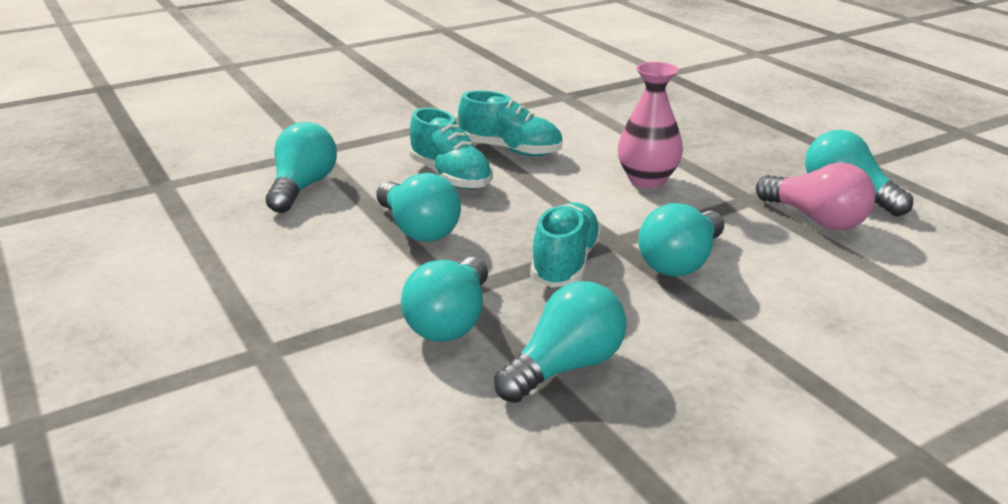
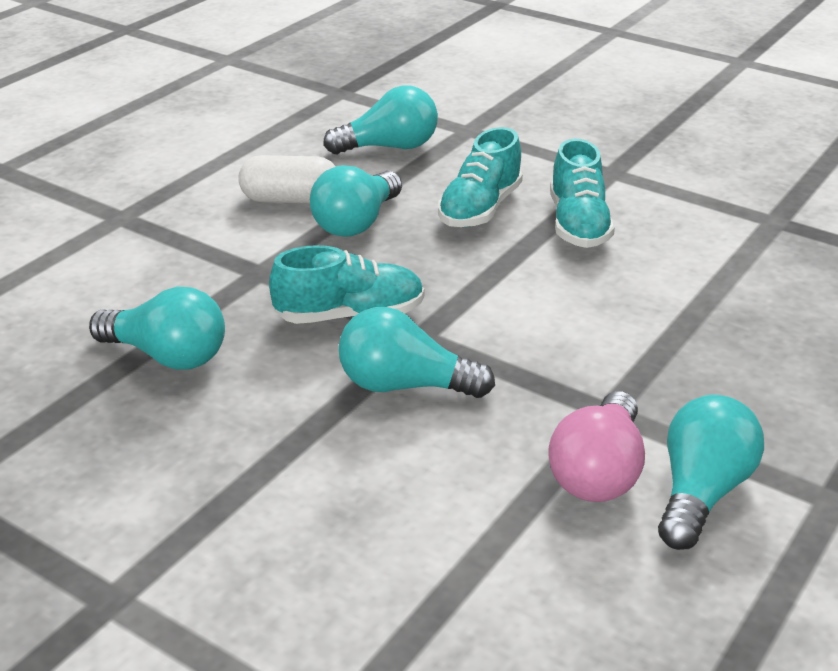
camera: 65 degrees right, 5 degrees up
(342, 251) = (290, 200): none -> white capsule
(450, 321) = (208, 282): turquoise light bulb -> none
(647, 180) = (589, 326): pink vase -> none

